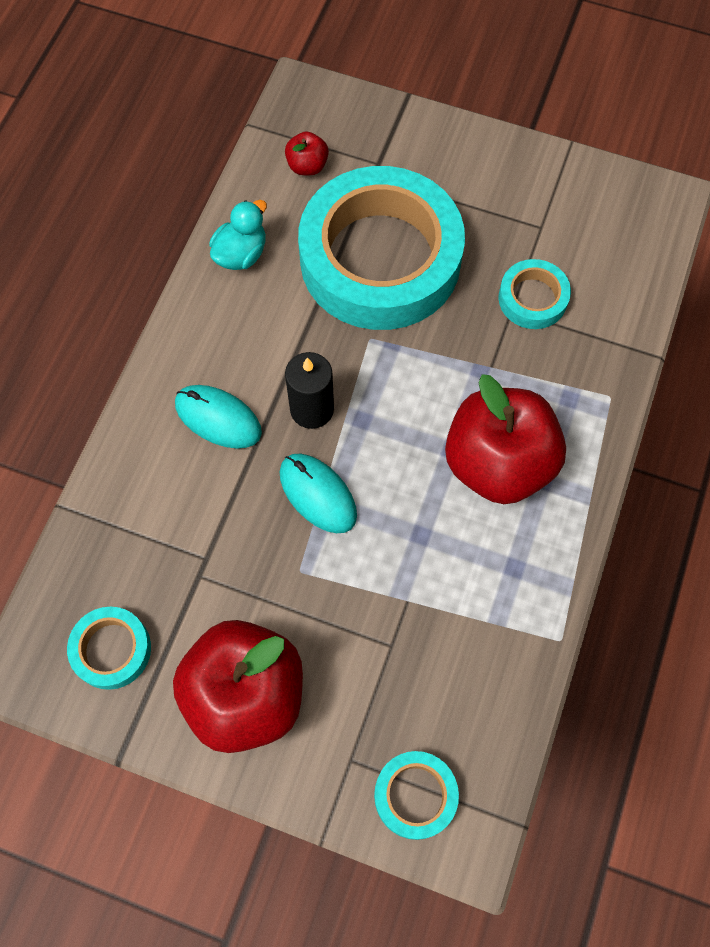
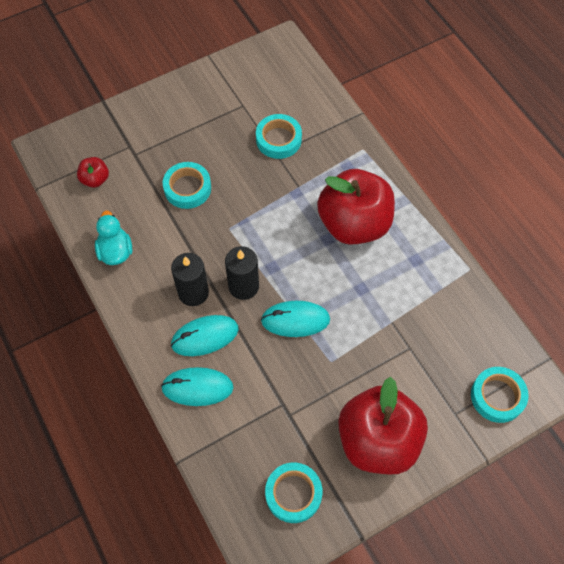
camera: 50 degrees left, 5 degrees down
(154, 457) = (197, 387): none -> turquoise mouse
(260, 366) = (193, 292): none -> black candle
(380, 259) = (187, 188): turquoise tape -> turquoise tape, size x0.42

